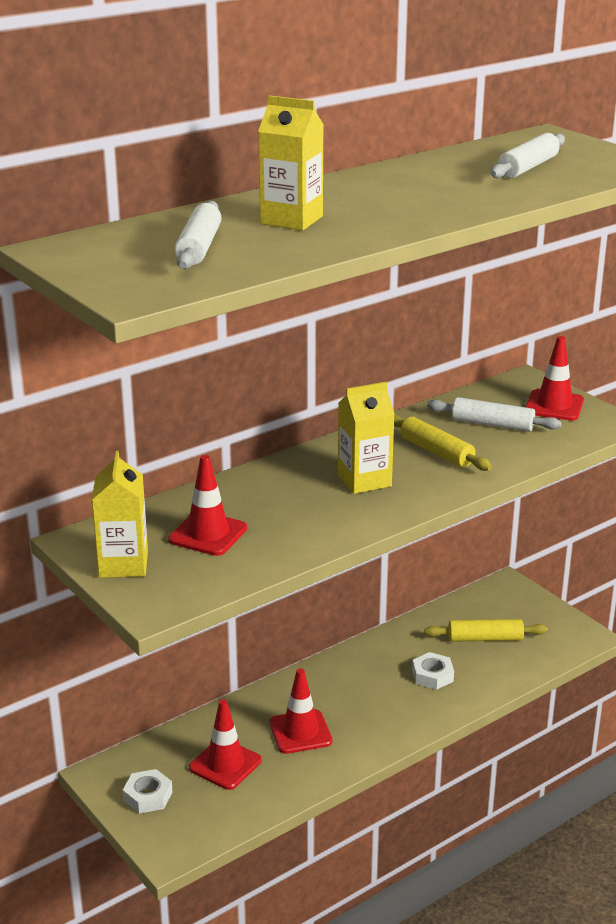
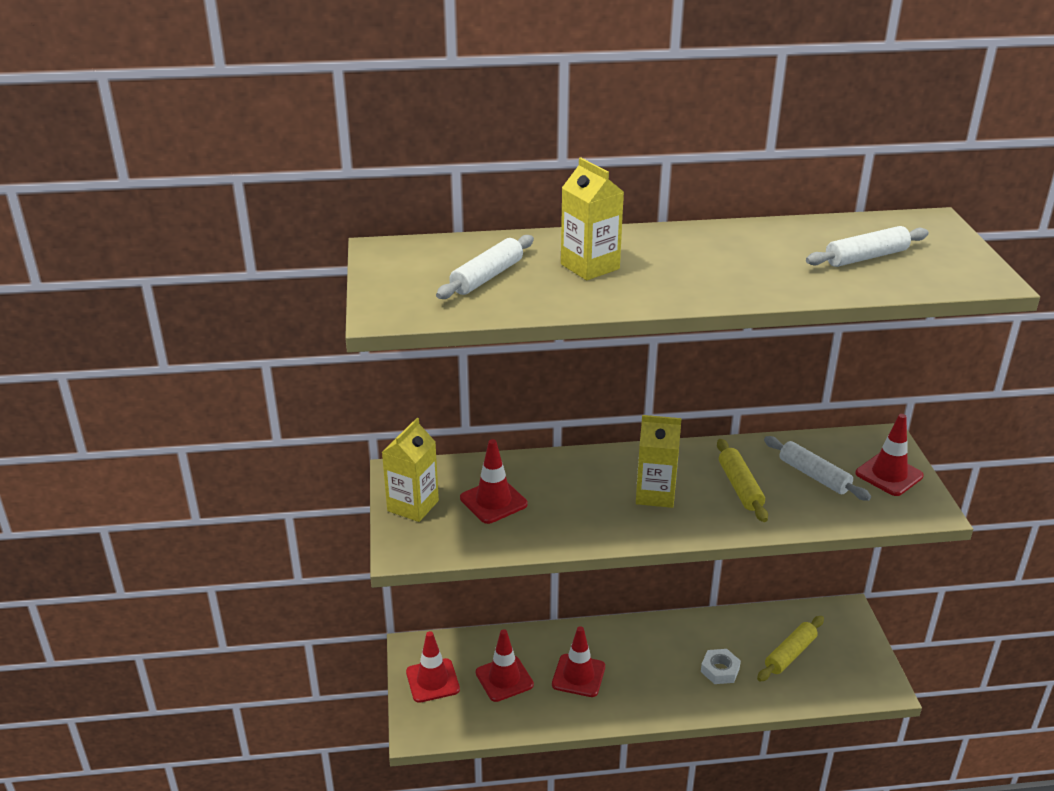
camera: 30 degrees right, 5 degrees up
(148, 796) = (432, 680): white nut -> red traffic cone
(485, 639) = (790, 654): yellow rolling pin -> yellow rolling pin turned 75 degrees counterclockwise

